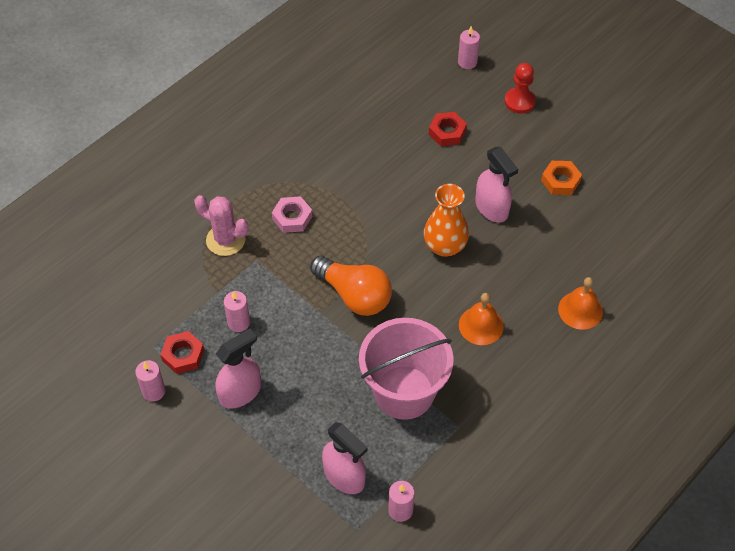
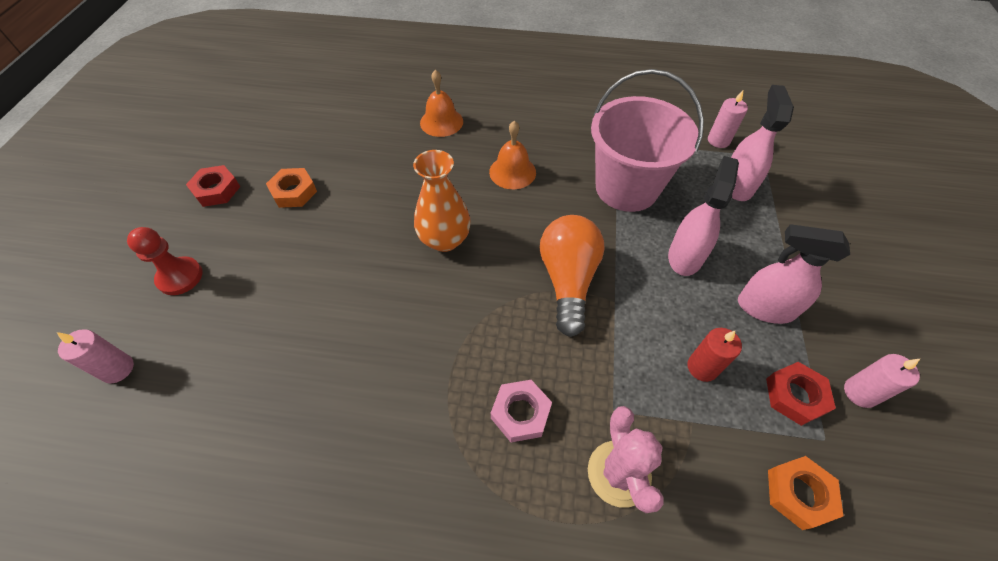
camera: 125 degrees left, 0 degrees up
(146, 309) = (799, 494): none -> orange nut
(239, 322) = (702, 367): pink candle -> red candle
(447, 132) = (270, 323): red nut -> red nut (216, 190)
(492, 208) = (367, 227): pink spray bottle -> pink spray bottle (685, 256)

